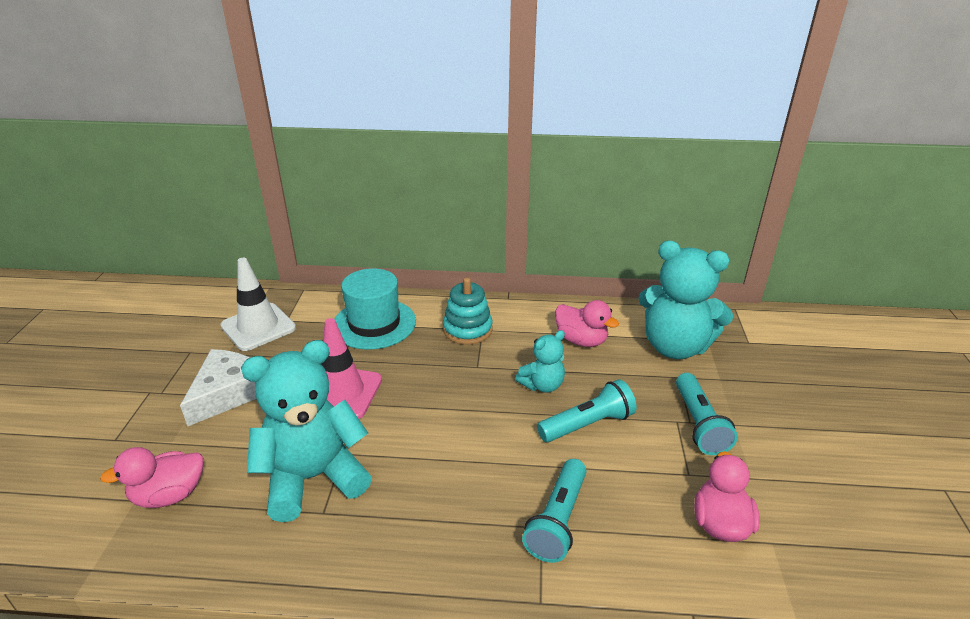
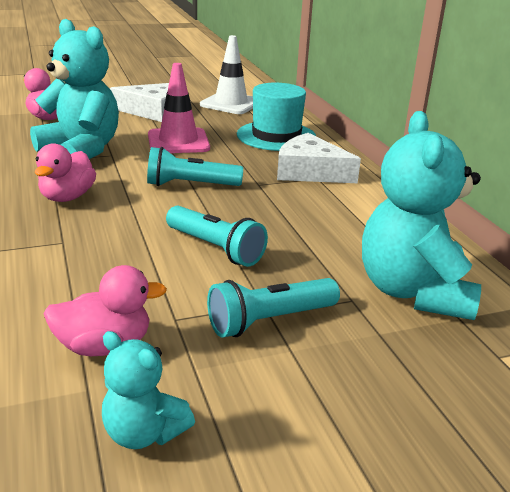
camera: 65 degrees right, 5 degrees down
(467, 330) = (310, 172): turquoise stacking toy -> white cheese
(542, 385) = (258, 217): turquoise teddy bear -> turquoise teddy bear (144, 432)
(557, 520) = (73, 248): turquoise flashlight -> turquoise flashlight (190, 185)
(581, 340) = (356, 229): pink duck -> pink duck (67, 197)

